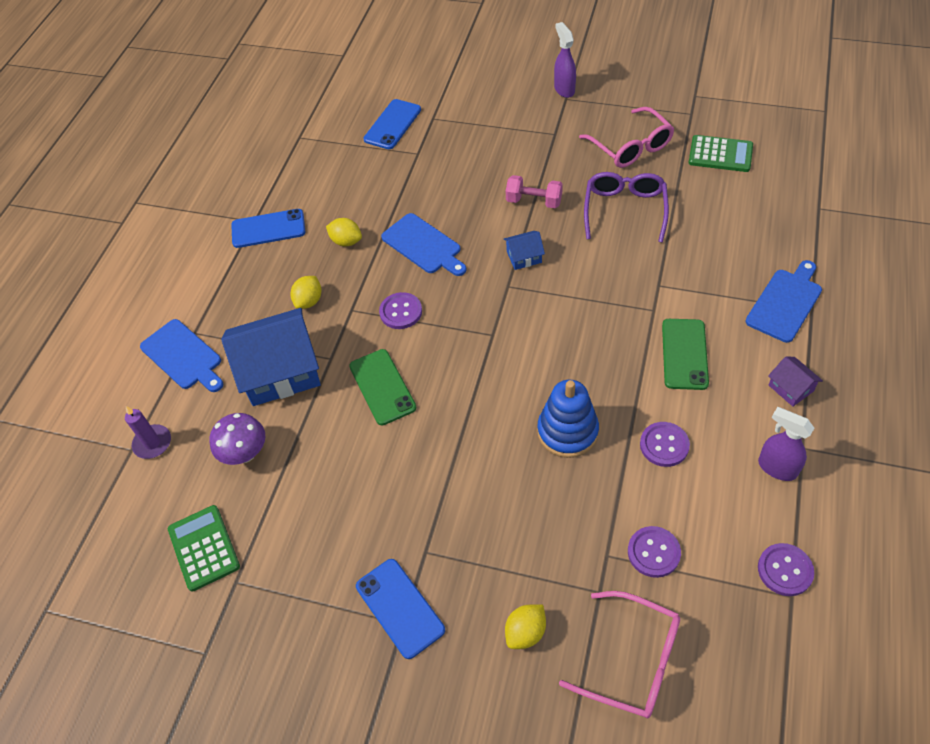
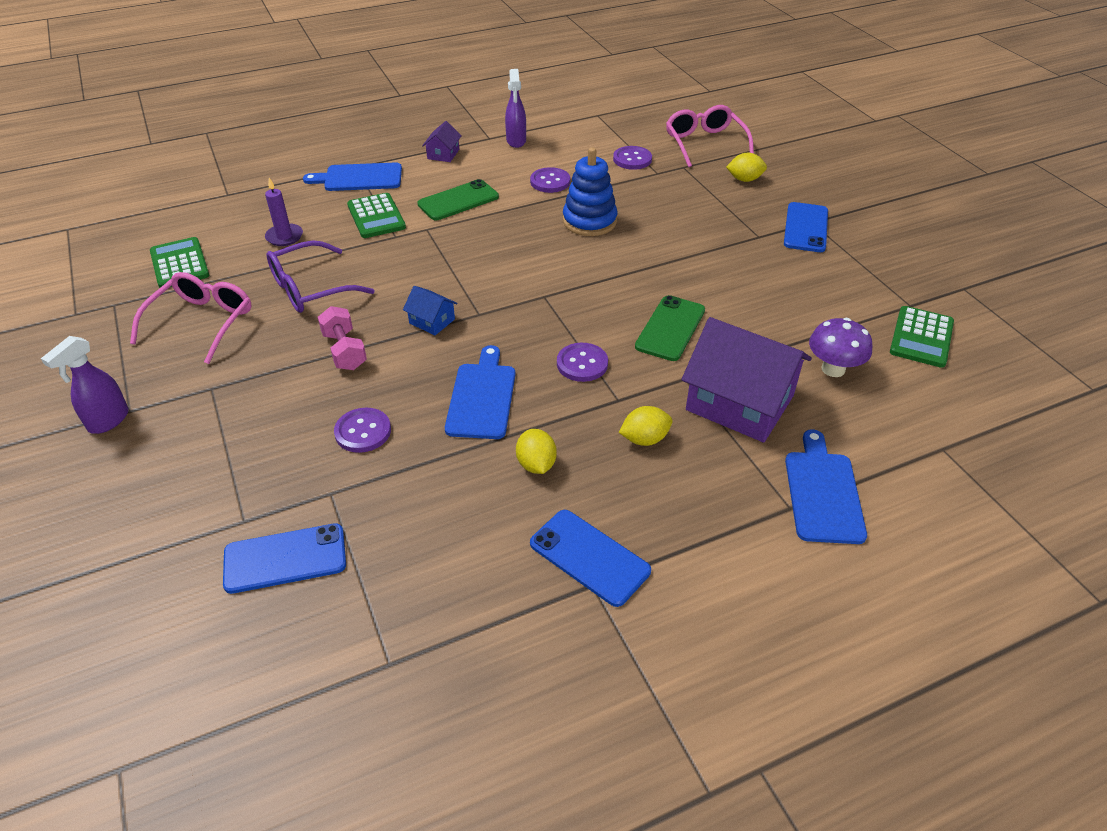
camera: 135 degrees left, 10 degrees down
(152, 443) = (916, 438): purple candle -> purple candle (284, 237)
(280, 371) = (740, 403): blue house -> purple house
(702, 286) = (376, 216): none -> green calculator
(785, 570) = (584, 120): purple button -> purple button (363, 431)

